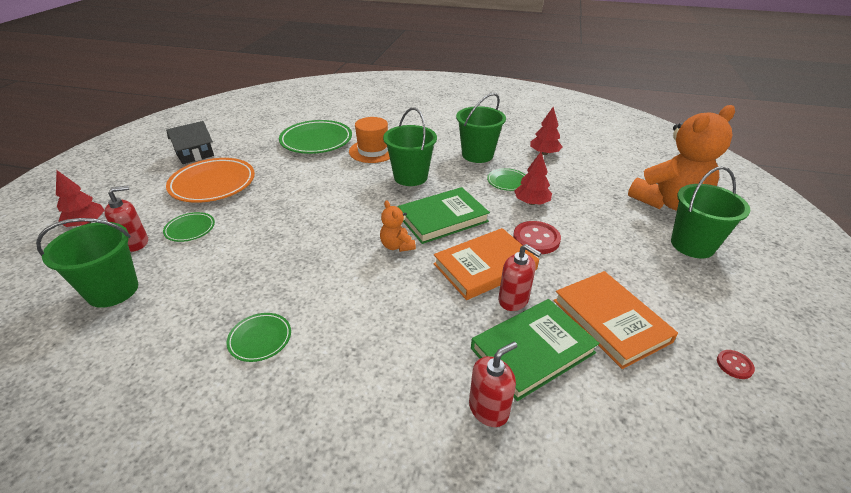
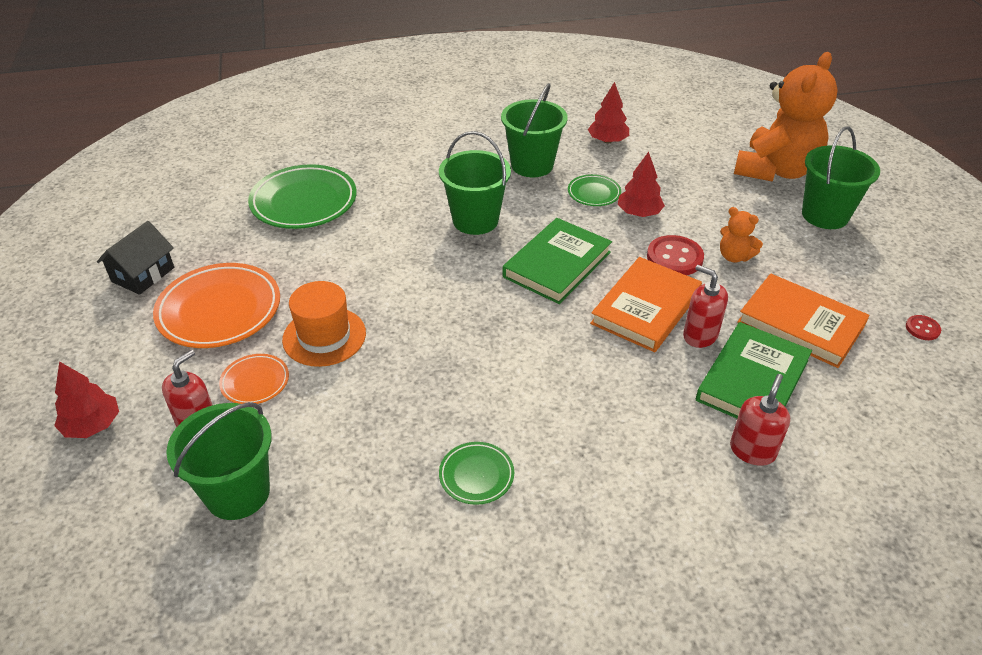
camera: 25 degrees left, 5 degrees up
(190, 229) = (255, 382): green plate -> orange plate
(373, 151) = (396, 196): orange hat -> orange hat (324, 336)
(397, 246) = (533, 316): orange teddy bear -> orange teddy bear (734, 256)
(513, 300) = (700, 335): red soap dispenser -> red soap dispenser turned 150 degrees counterclockwise

